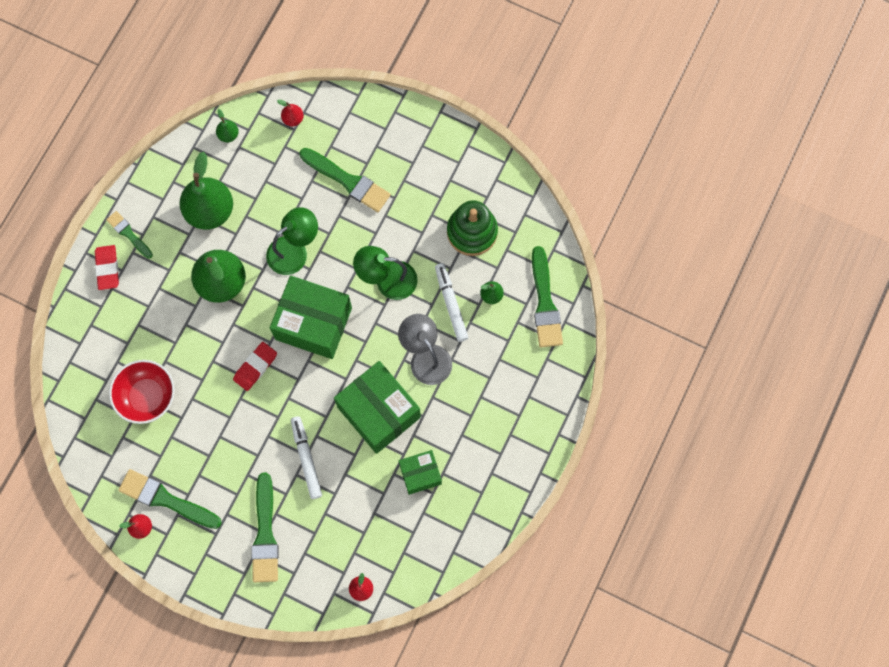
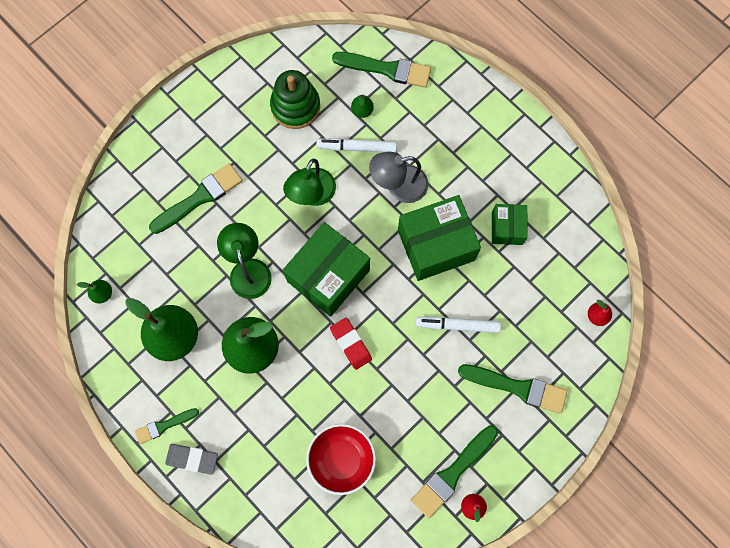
camera: 70 degrees left, 0 degrees up
(107, 268) = (192, 459): red eraser -> grey eraser
(293, 119) = (114, 227): red pear -> none

